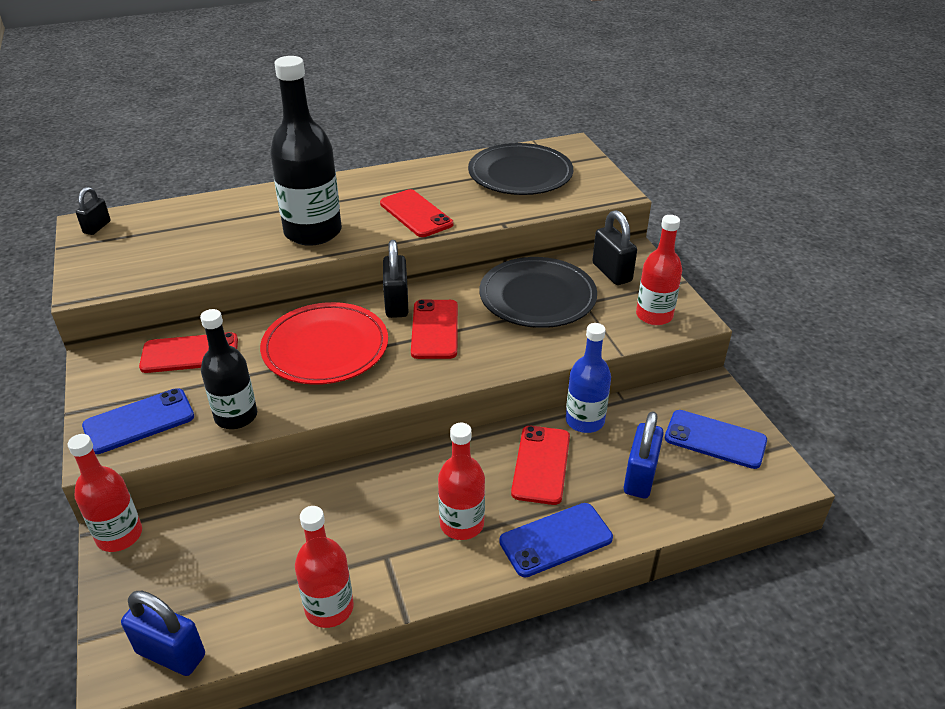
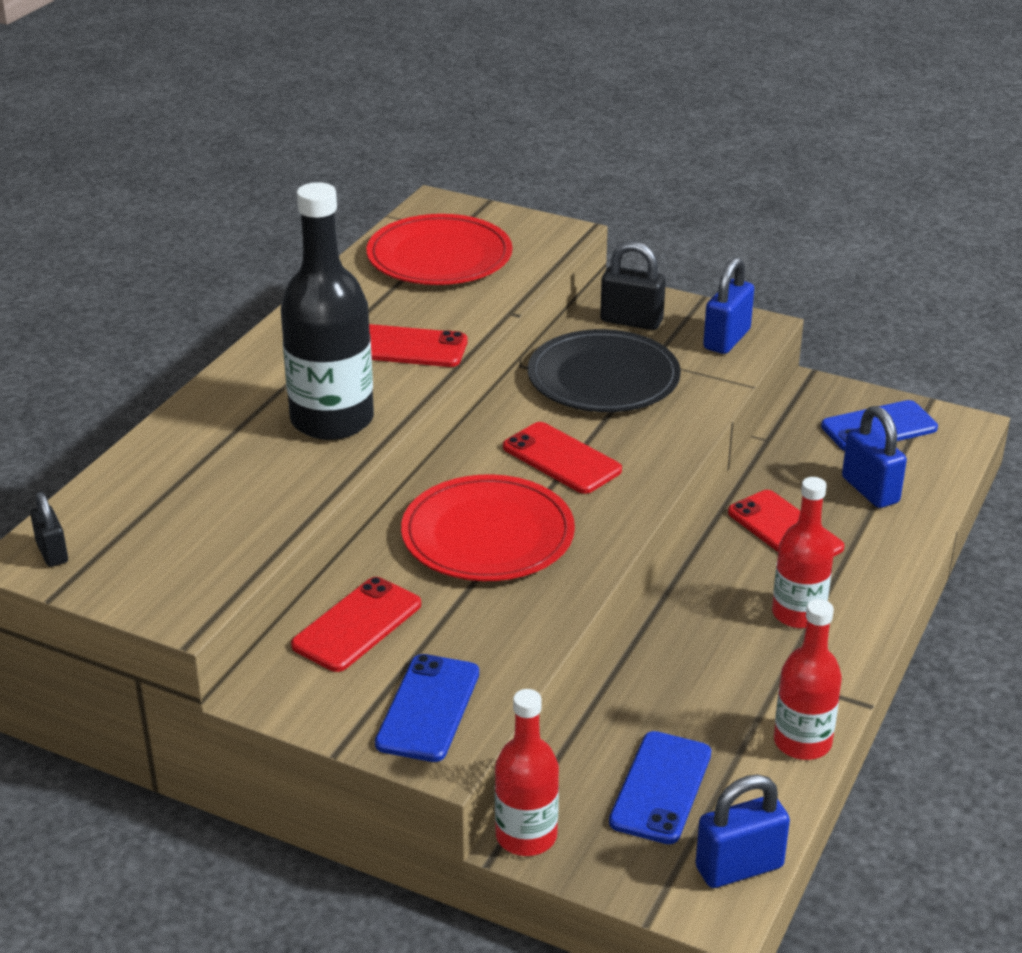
camera: 45 degrees left, 5 degrees down
(236, 416) = (516, 641): black bottle -> none
(397, 304) = (483, 458): black padlock -> none
(520, 174) = (439, 257): black plate -> red plate
(556, 540) = (882, 575): blue phone -> blue phone (661, 788)
(585, 421) = (763, 475): blue bottle -> none
(654, 315) = (726, 339): red bottle -> blue padlock

